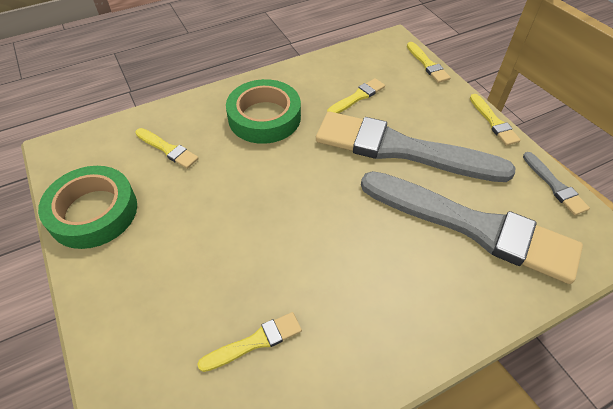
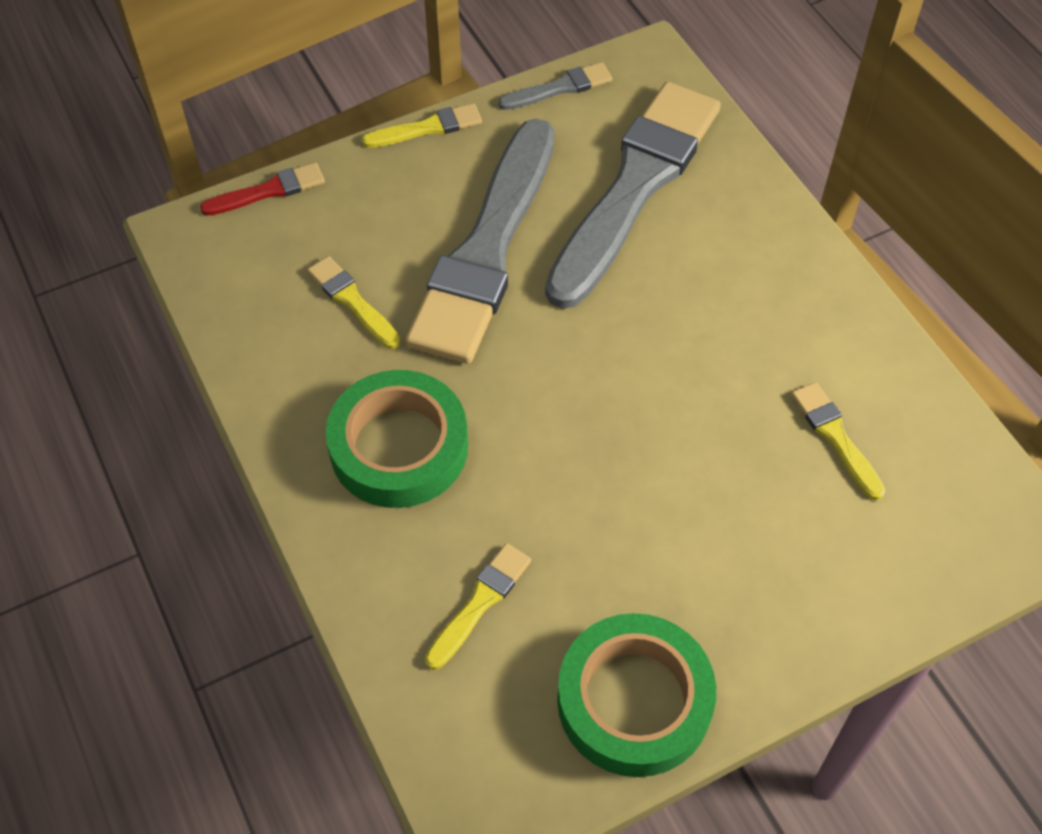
camera: 90 degrees left, 5 degrees up
(427, 64) = (268, 191): yellow brush -> red brush

